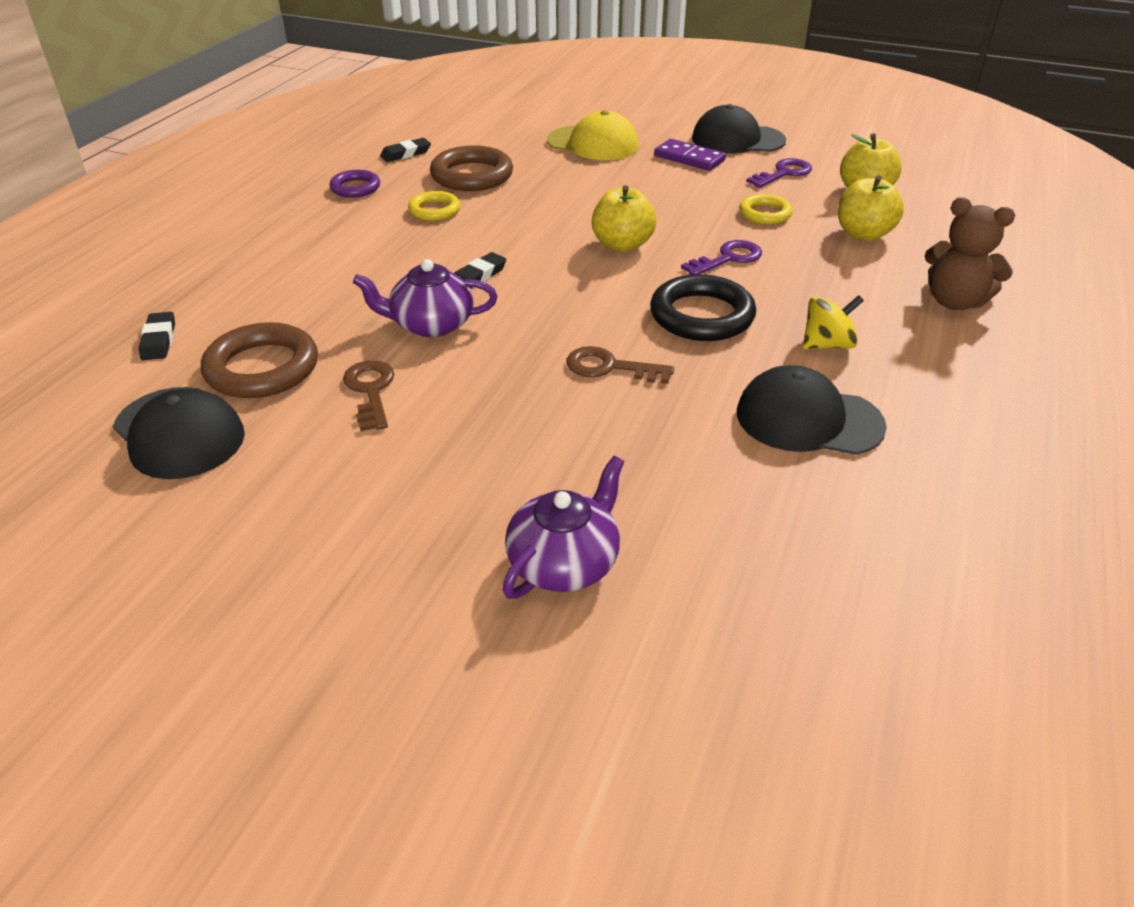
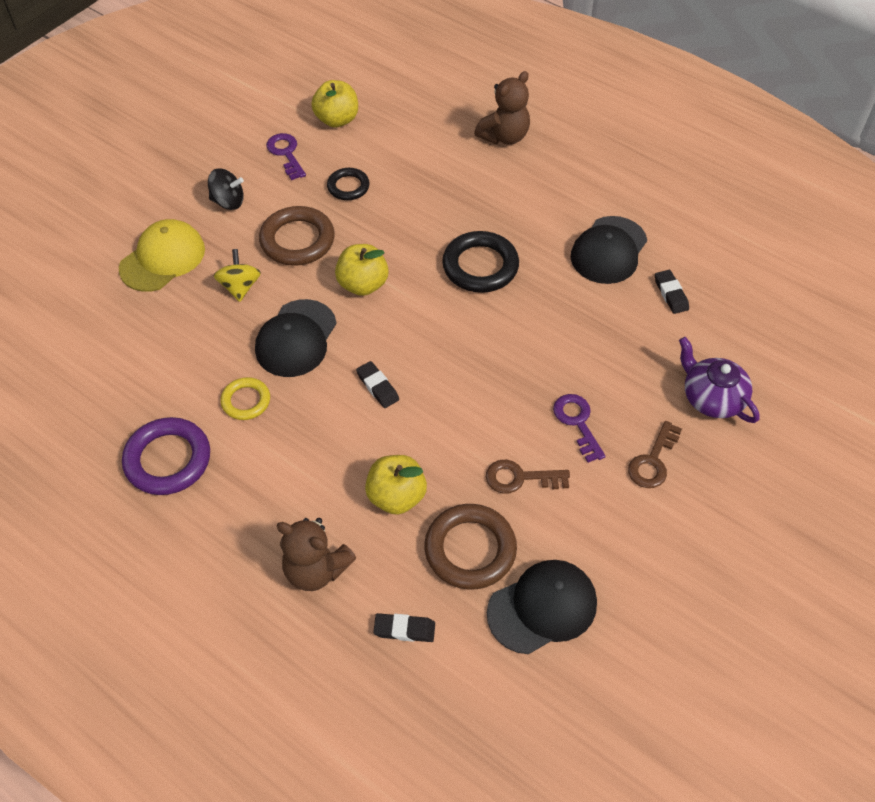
camera: 75 degrees left, 15 degrees up
(235, 279) = (316, 569): none -> brown teddy bear
(355, 188) = (168, 460): purple ring -> purple ring, size x1.69
(406, 154) = (107, 408): black eraser -> black eraser (670, 294)
(431, 324) = (441, 429): purple teapot -> none
(472, 175) = (186, 362): brown ring -> brown ring (297, 240)
(610, 367) = (529, 332): brown key -> brown key (653, 461)
(689, 158) = (228, 202): purple domino -> black spinning top
(728, 258) = (408, 229): purple key -> purple key (577, 422)
(737, 139) = (207, 160): black cap -> black cap (296, 339)
(764, 213) = (348, 187): yellow ring -> black ring
(827, 345) = (534, 214): yellow spinning top -> yellow spinning top (240, 287)
(863, 234) = (402, 145): yellow apple -> yellow apple (396, 496)

